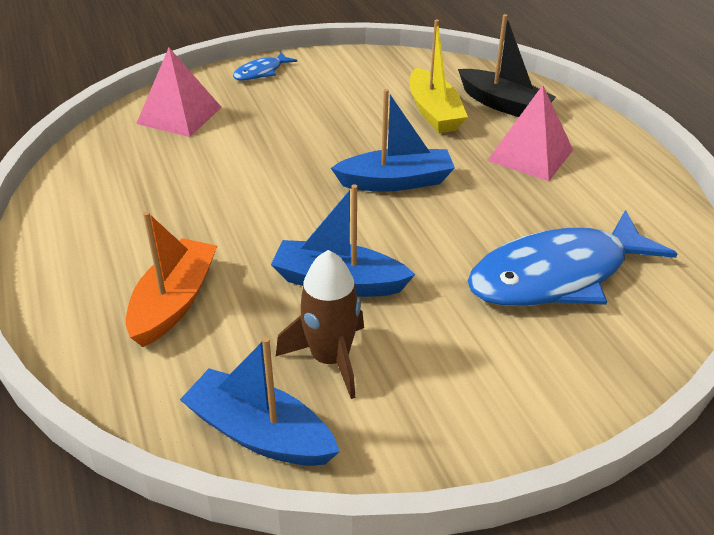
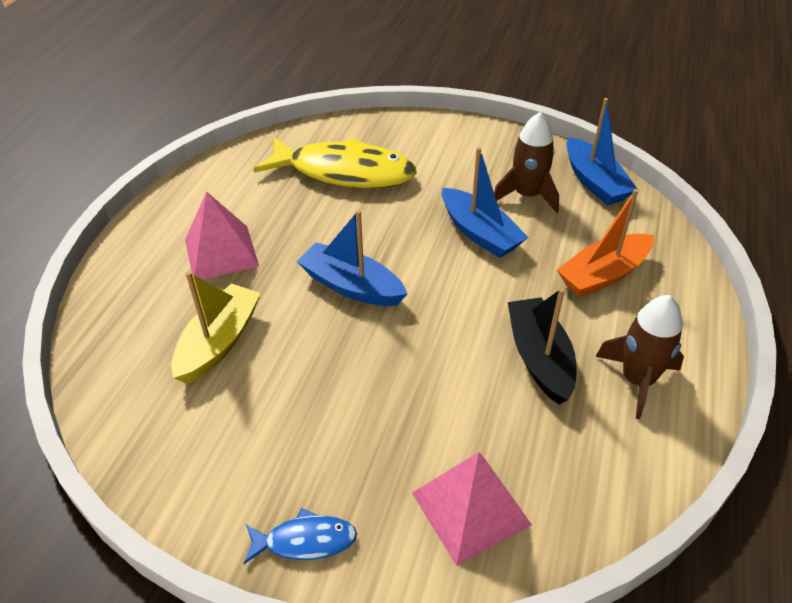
camera: 140 degrees left, 5 degrees up
(97, 225) = (637, 380): none -> brown rocket
(503, 104) = (150, 314): black boat -> black boat (539, 358)
(557, 275) = (344, 172): blue fish -> yellow fish

